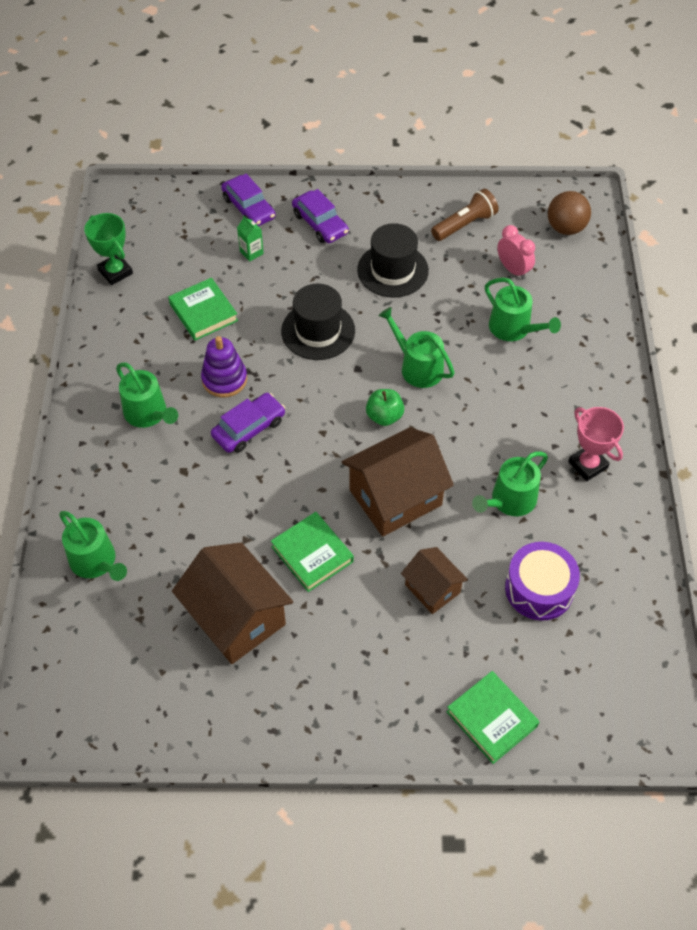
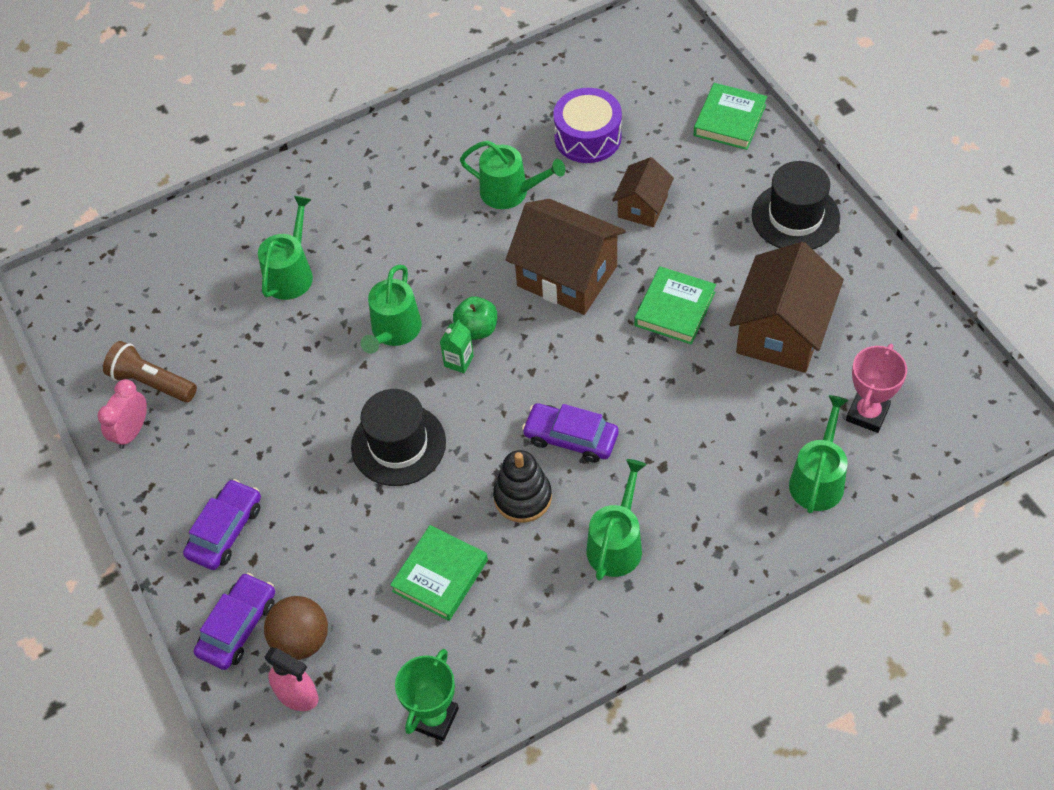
camera: 115 degrees left, 0 degrees up
(183, 218) = (297, 695): none -> pink spray bottle
(224, 379) = (522, 497): purple stacking toy -> black stacking toy
(251, 252) = (315, 579): green carton -> green carton (459, 361)
(392, 270) = (264, 418): black hat -> black hat (795, 217)
(513, 270) = (202, 308): pink clock -> pink clock (132, 432)
(565, 228) = (110, 288): brown ball -> brown ball (301, 640)
(588, 465) = (431, 153): pink trophy -> pink trophy (867, 414)

